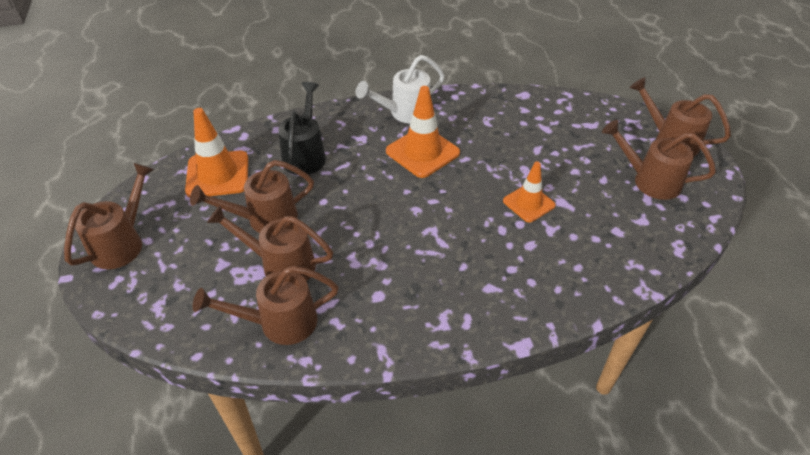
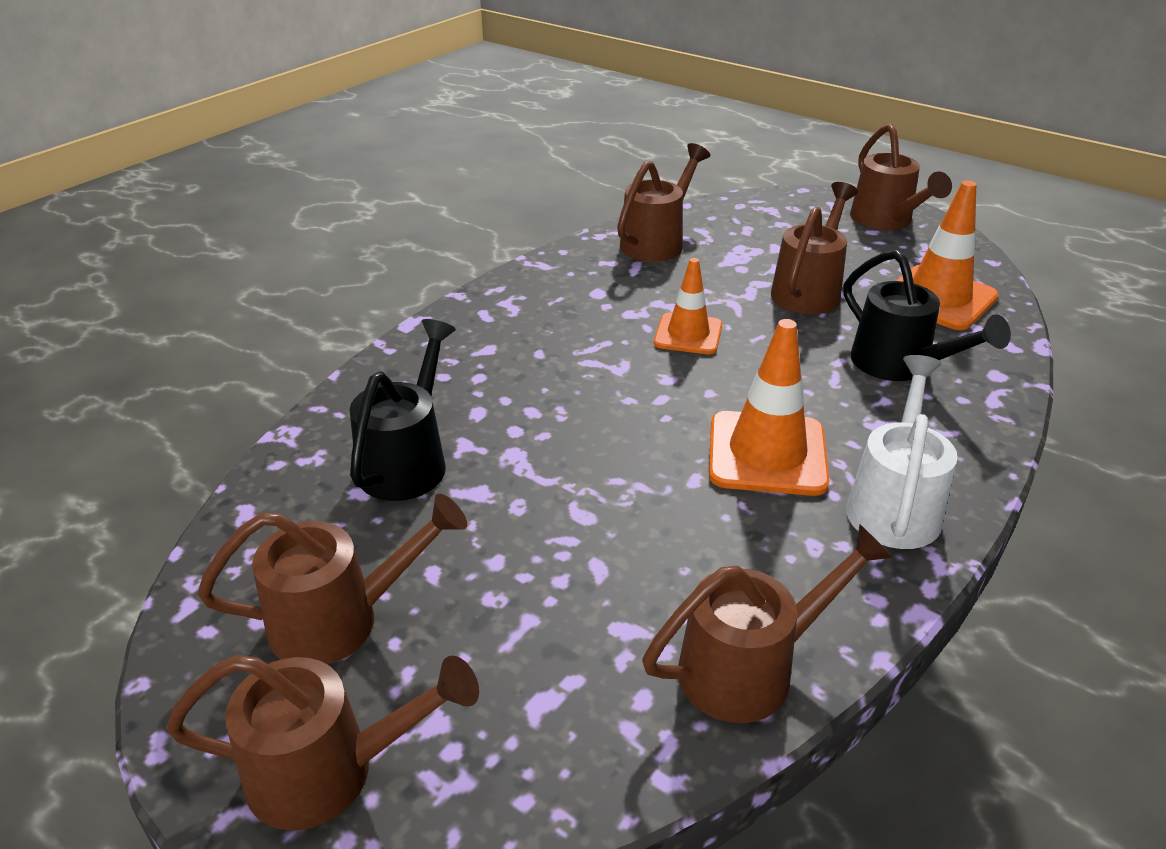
camera: 140 degrees right, 10 degrees down
(281, 264) = (725, 270): brown watering can -> brown watering can (750, 668)
(528, 203) = (527, 463): orange traffic cone -> orange traffic cone (688, 334)
(585, 235) = (408, 461): none -> black watering can

